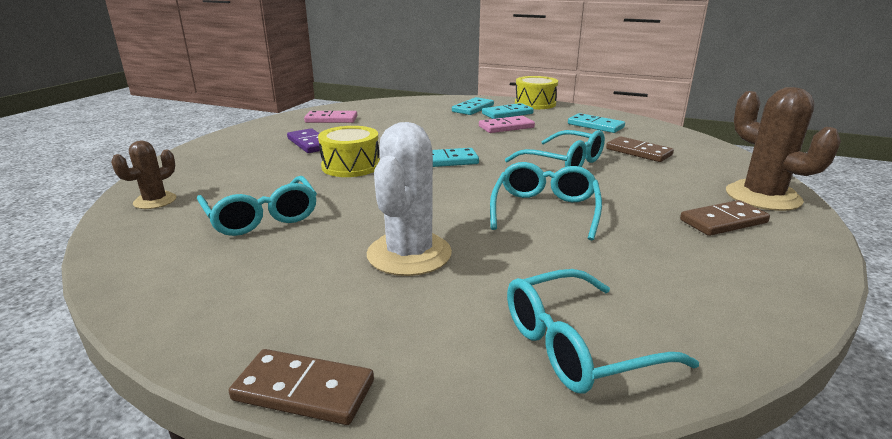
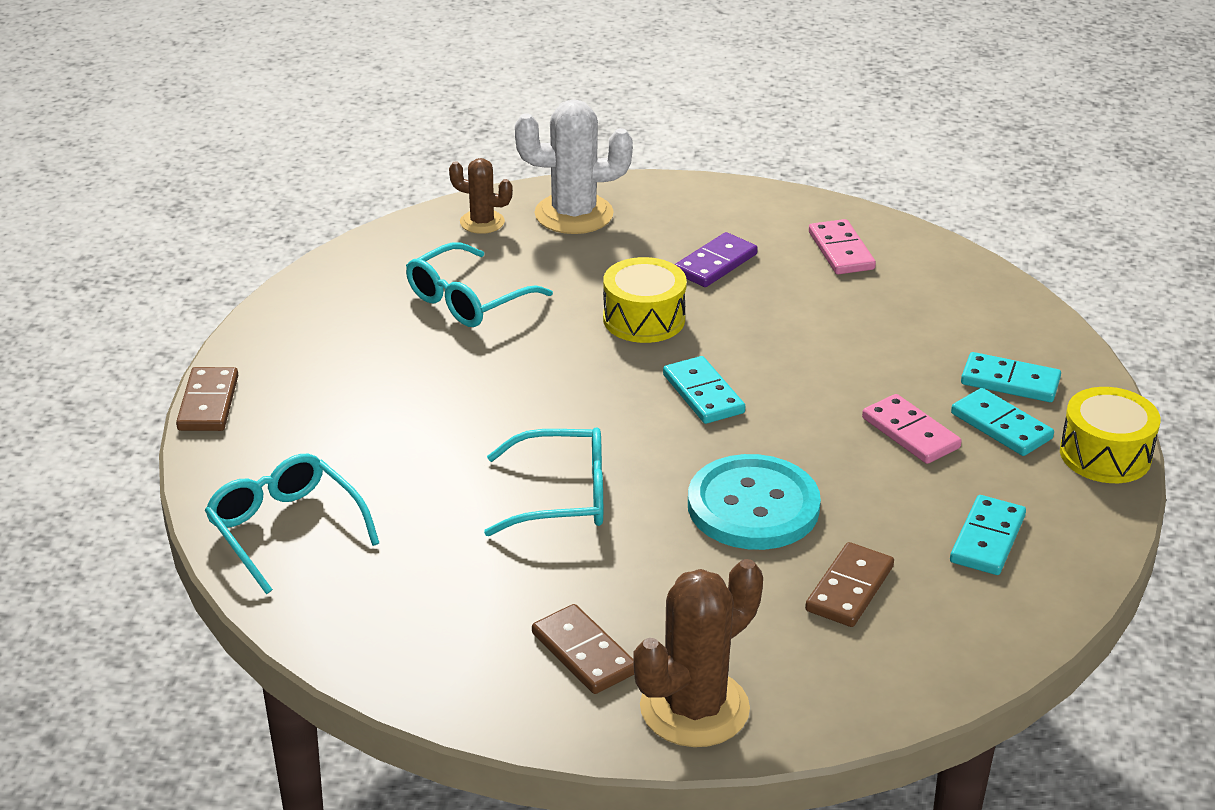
camera: 75 degrees right, 10 degrees up
(409, 254) = (417, 412): white cactus -> white cactus (574, 214)
(564, 162) = (753, 506): turquoise glasses -> turquoise button

